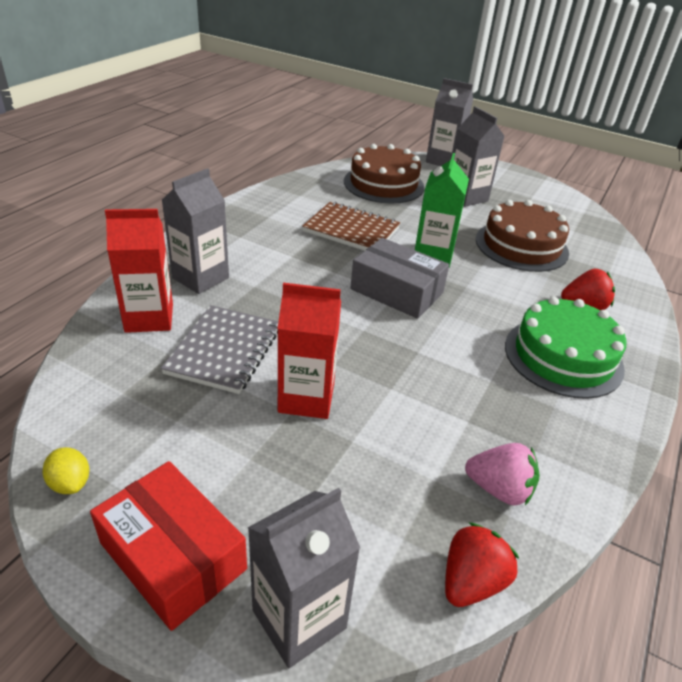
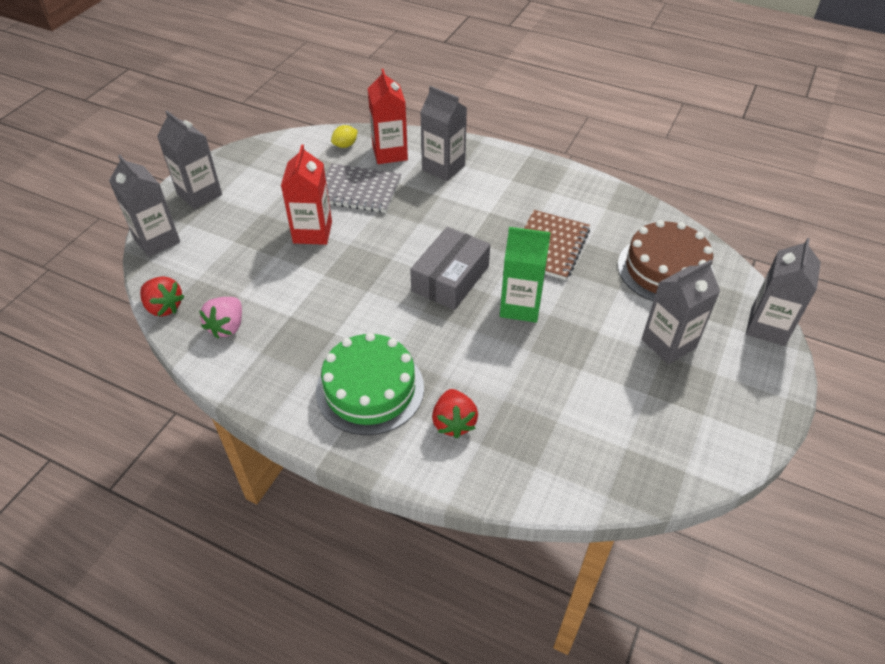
camera: 90 degrees right, 10 degrees up
(70, 483) = (248, 153): yellow lemon -> yellow lemon (345, 145)
(173, 556) = (199, 194): red box -> grey carton
(521, 246) = (566, 384): brown cake -> none

